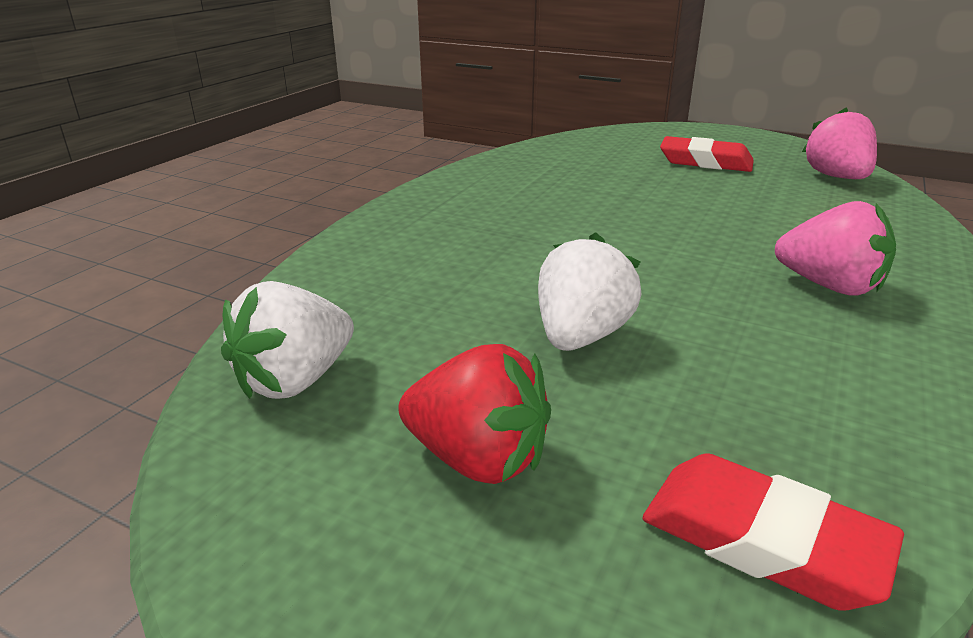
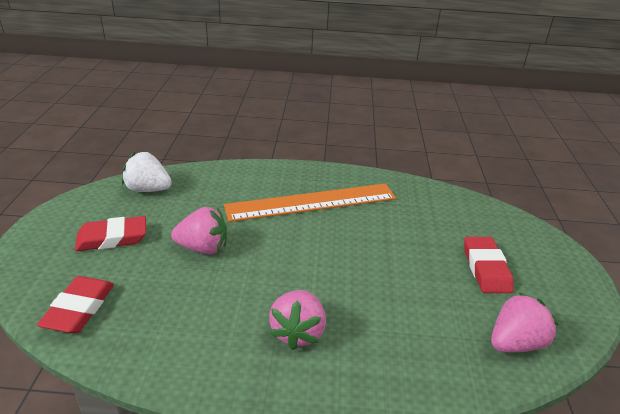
camera: 65 degrees right, 5 degrees up
(478, 459) = (112, 238): red strawberry -> red eraser
(497, 222) = (311, 202): none -> orange ruler
(581, 336) = (203, 248): white strawberry -> pink strawberry

